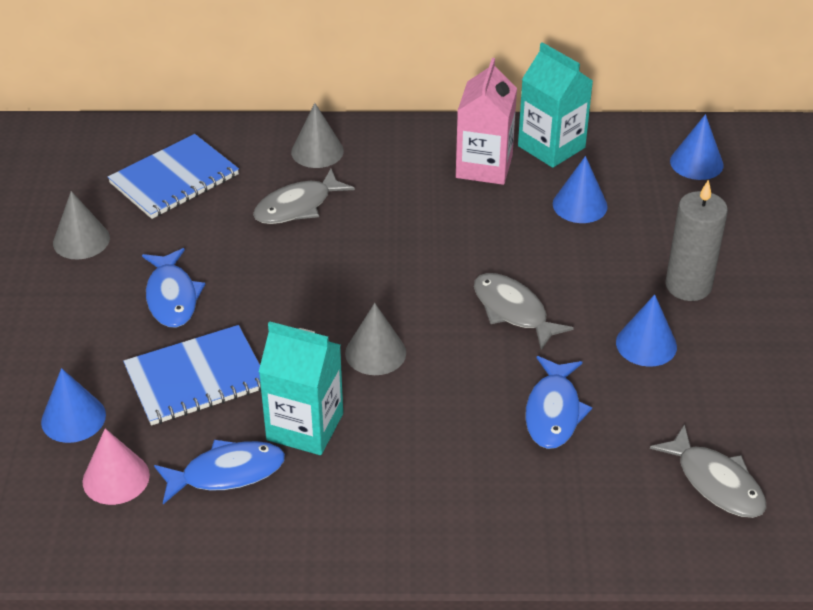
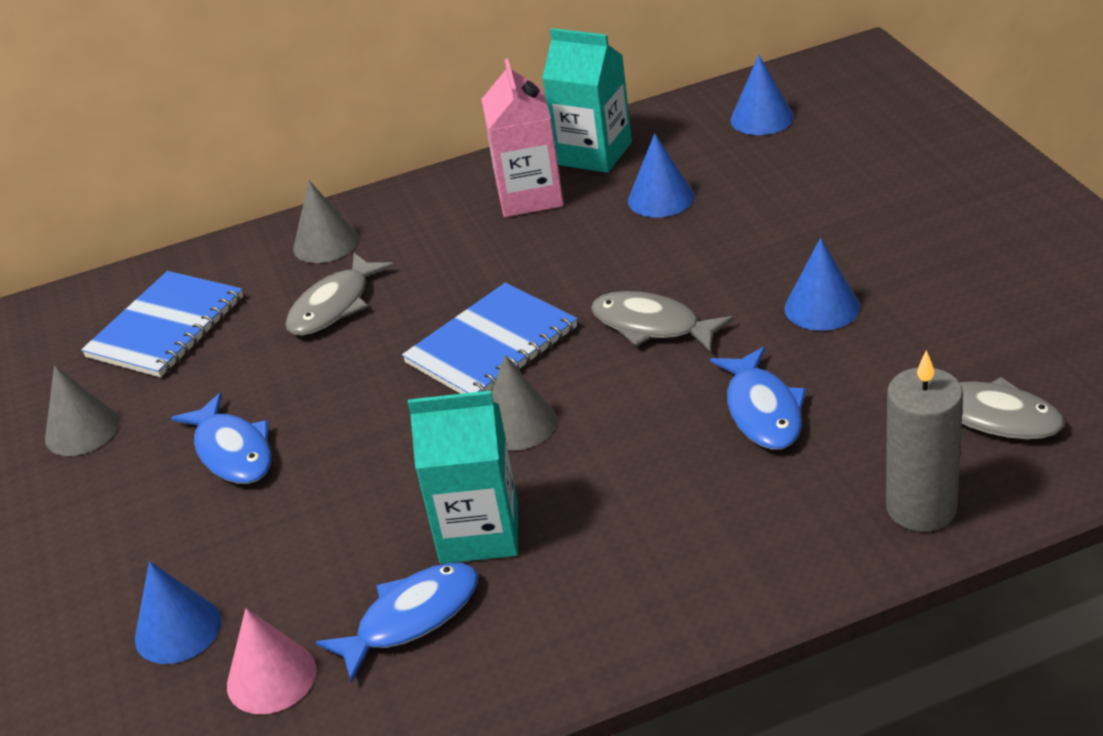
camera: 15 degrees left, 5 degrees down
(196, 378) = (313, 528): blue notebook -> blue notebook (491, 345)
(688, 286) = (830, 235): grey candle -> grey candle (921, 508)

